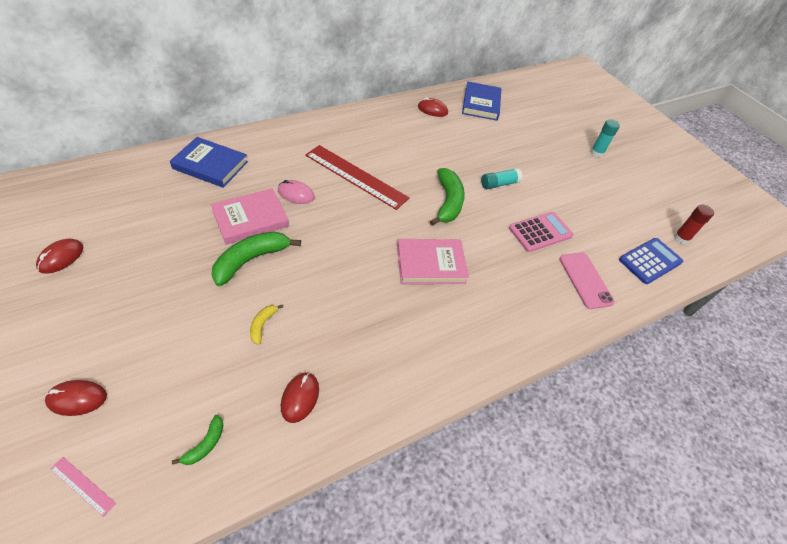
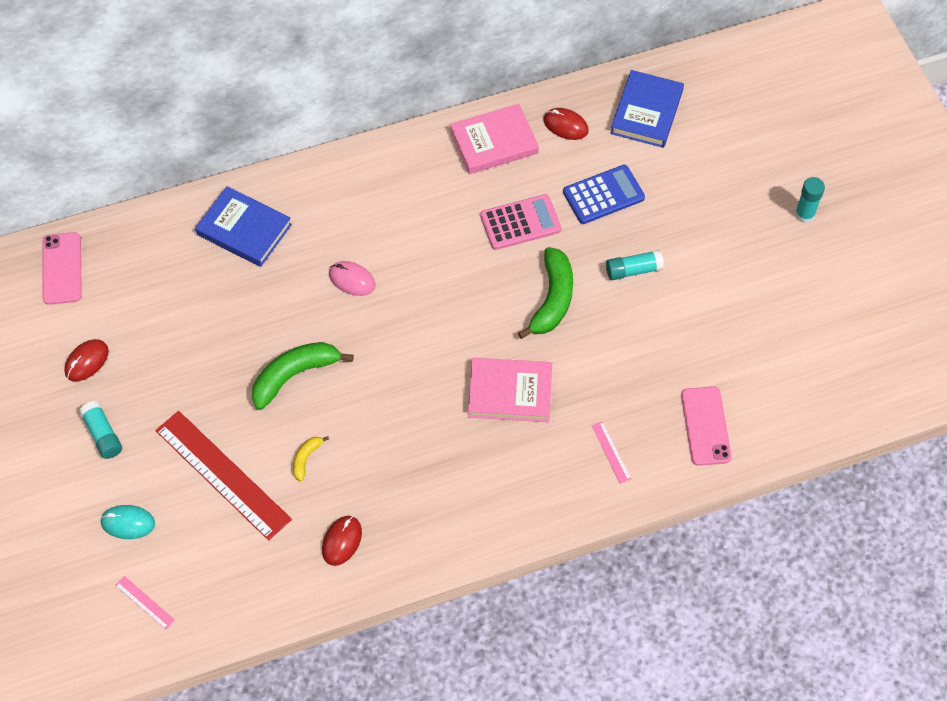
camera: 15 degrees right, 10 degrees up
(53, 192) = (62, 268): none -> pink phone
(65, 317) = (103, 435): none -> turquoise glue stick
(77, 399) = (128, 523): red mouse -> turquoise mouse
(205, 444) = (250, 577): green banana -> none
(250, 219) = (294, 316): pink book -> pink book (494, 142)
(355, 176) = (433, 252): red ruler -> red ruler (222, 475)
(521, 303) = (611, 452): none -> pink ruler
(540, 232) = (668, 352): pink calculator -> pink calculator (520, 223)
(650, 261) = (807, 403): blue calculator -> blue calculator (603, 195)
(681, 238) = (870, 370): red glue stick -> none

